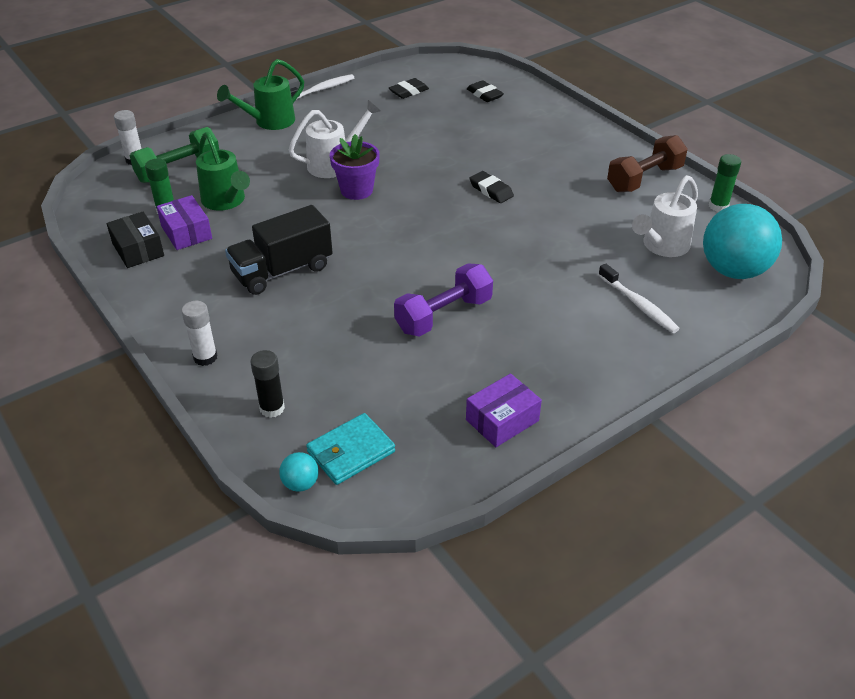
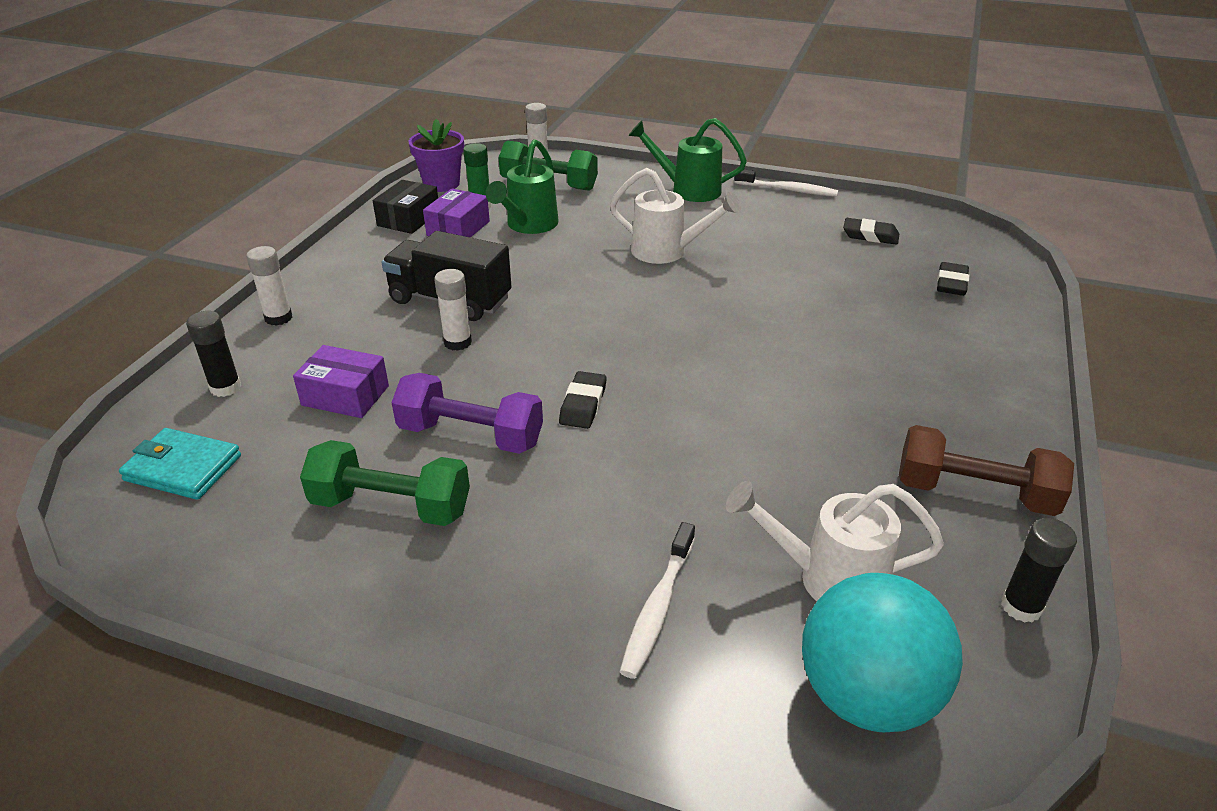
camera: 55 degrees right, 5 degrees down
(300, 484) = (116, 455): turquoise ball -> none
(338, 285) = (457, 342): none -> white glue stick
(356, 190) = (637, 283): purple flower pot -> purple flower pot (441, 184)
(479, 369) = (391, 506): none -> green dumbbell
(491, 190) = (757, 369): black eraser -> black eraser (583, 404)
(502, 420) = (304, 566): purple box -> purple box (345, 395)
(718, 206) = (1021, 607): green glue stick -> black glue stick

